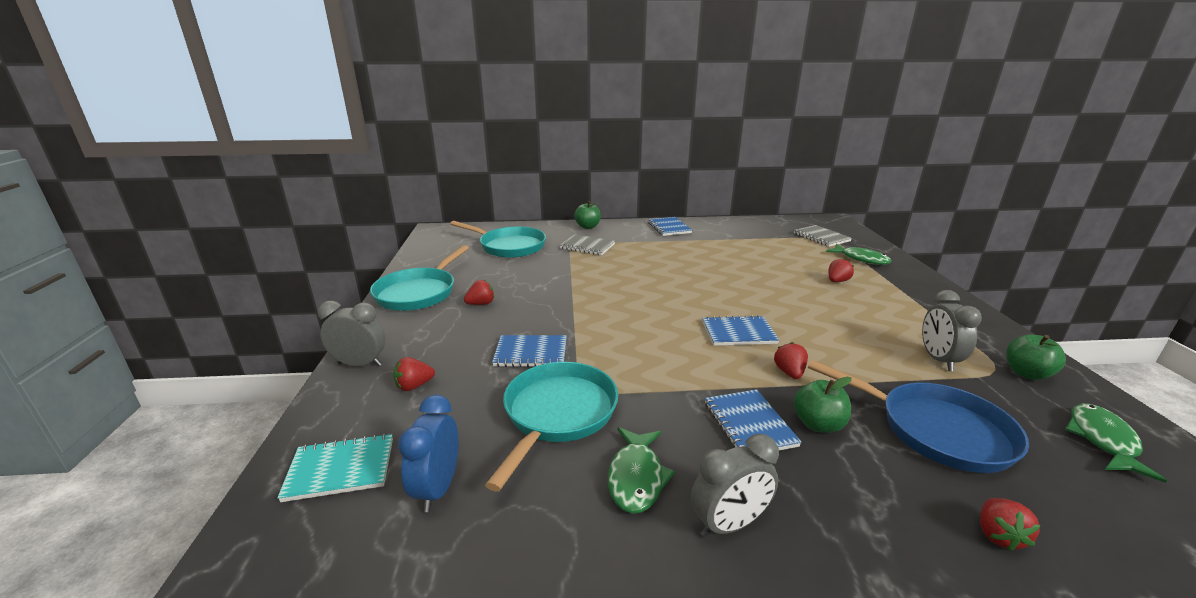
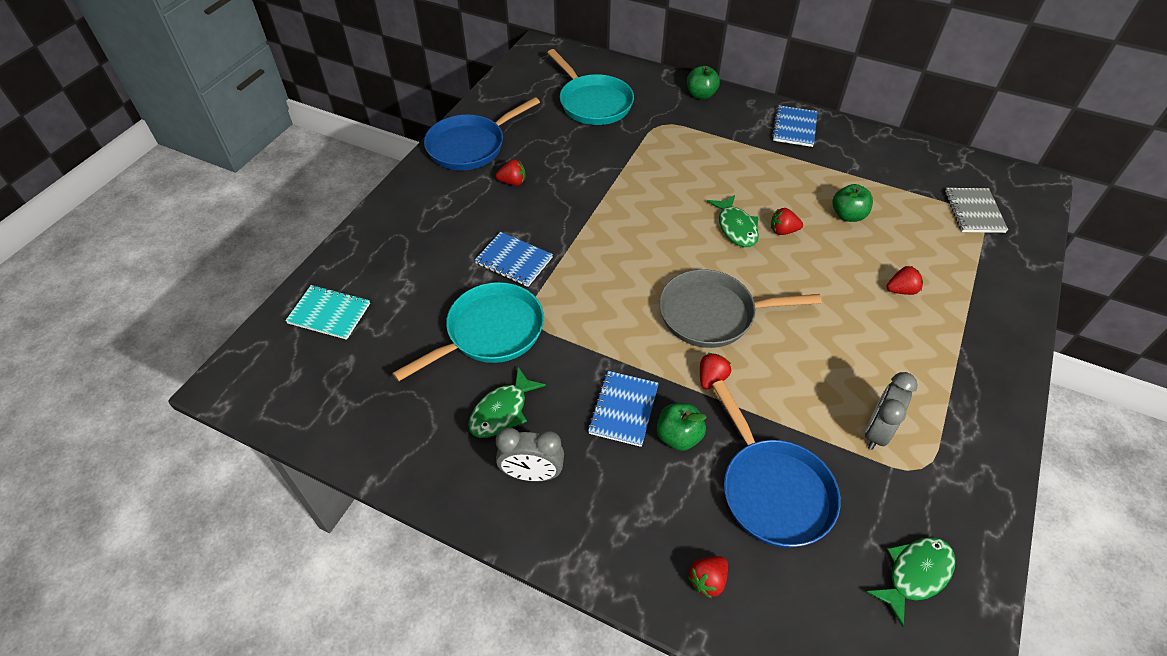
camera: 30 degrees right, 25 degrees up
(360, 364) = (384, 219): grey clock -> none
(414, 386) = (409, 259): red strawberry -> red strawberry (783, 231)
(419, 292) = (470, 146): turquoise pan -> blue pan
(438, 488) = (376, 356): blue clock -> none
(587, 246) = (673, 130): grey notebook -> none
(738, 333) = (713, 314): blue notebook -> grey pan
(861, 259) = (978, 268): green fish -> green fish (736, 227)
(1026, 373) = (948, 487): green apple -> green apple (848, 215)

